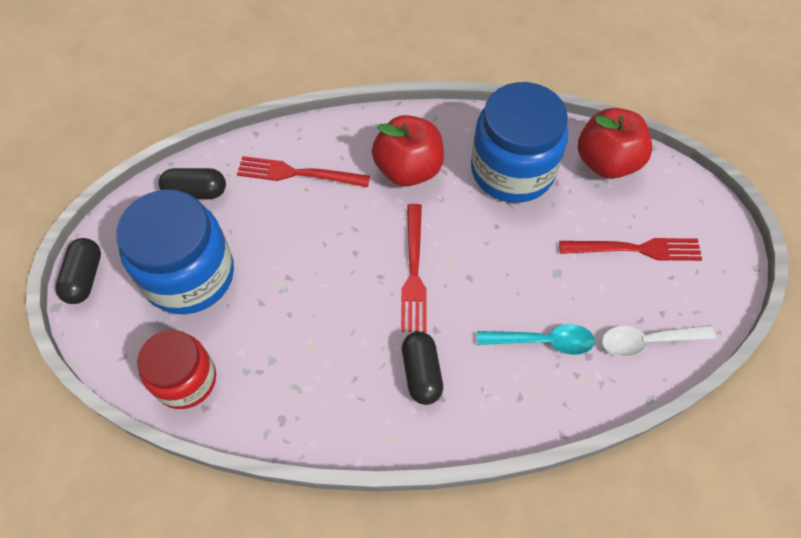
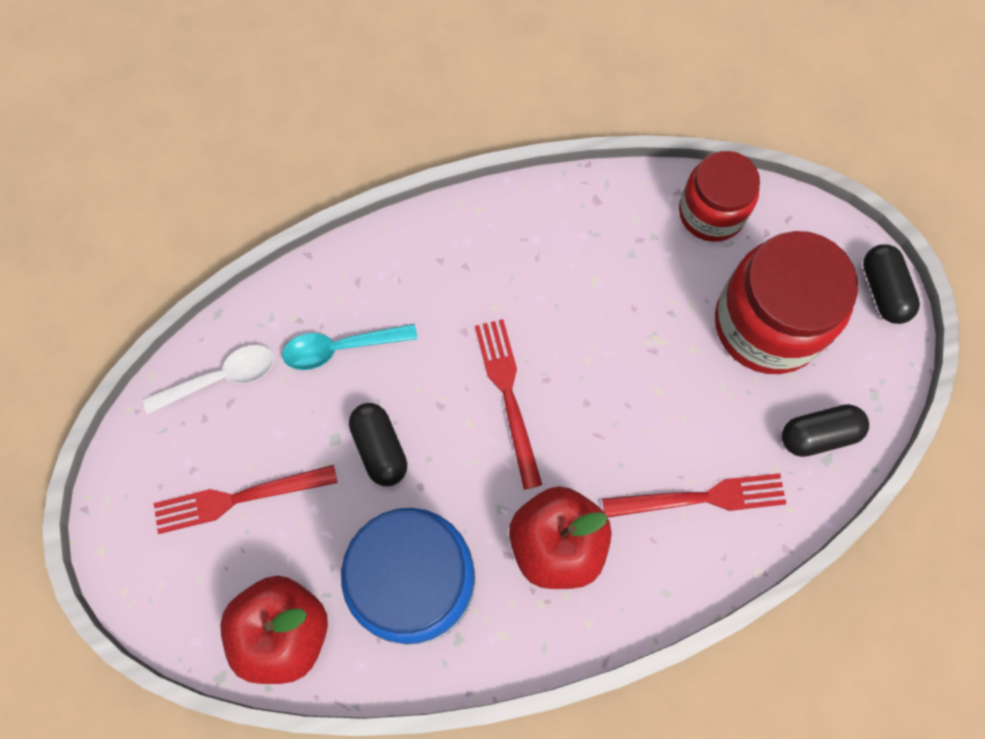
camera: 165 degrees right, 10 degrees up
(189, 275) = (767, 324): blue jar -> red jar
(421, 373) = (468, 280): black capsule -> black capsule (380, 448)

